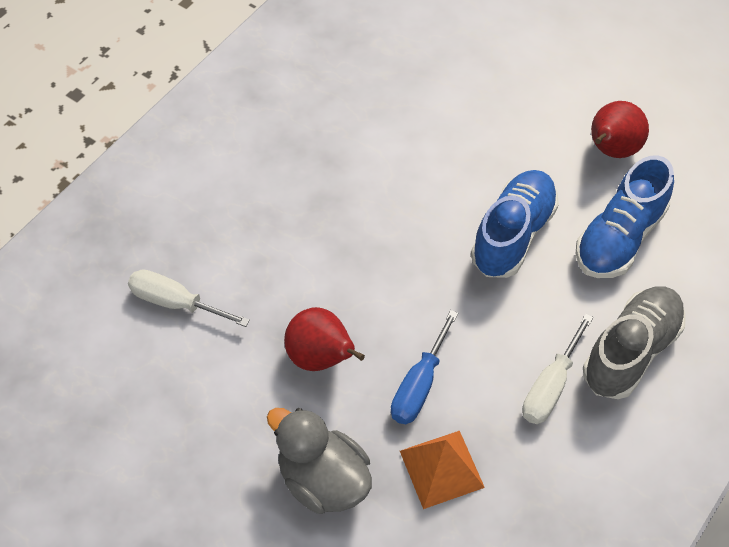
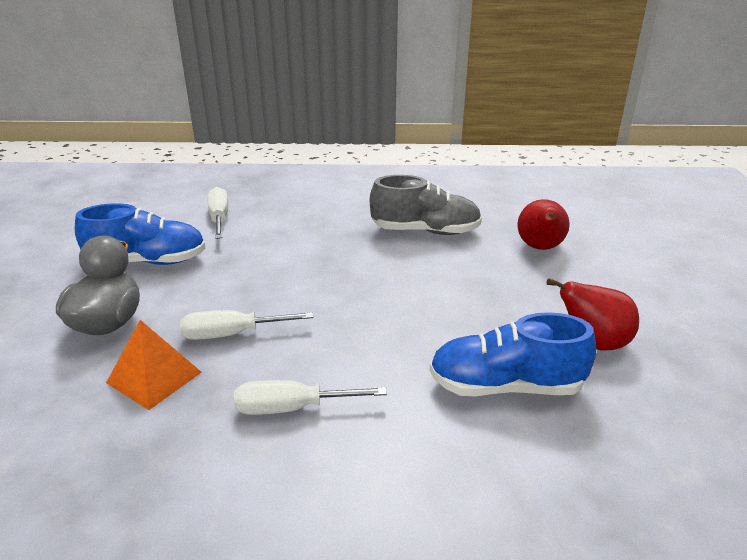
camera: 55 degrees right, 25 degrees down
(321, 358) = (221, 282): red pear -> red pear (540, 248)
(419, 385) = (232, 334): blue screwdriver -> white screwdriver
(513, 235) = (431, 324): blue shoe -> blue shoe (147, 262)
(631, 352) = (382, 448): grey shoe -> grey shoe (425, 231)

